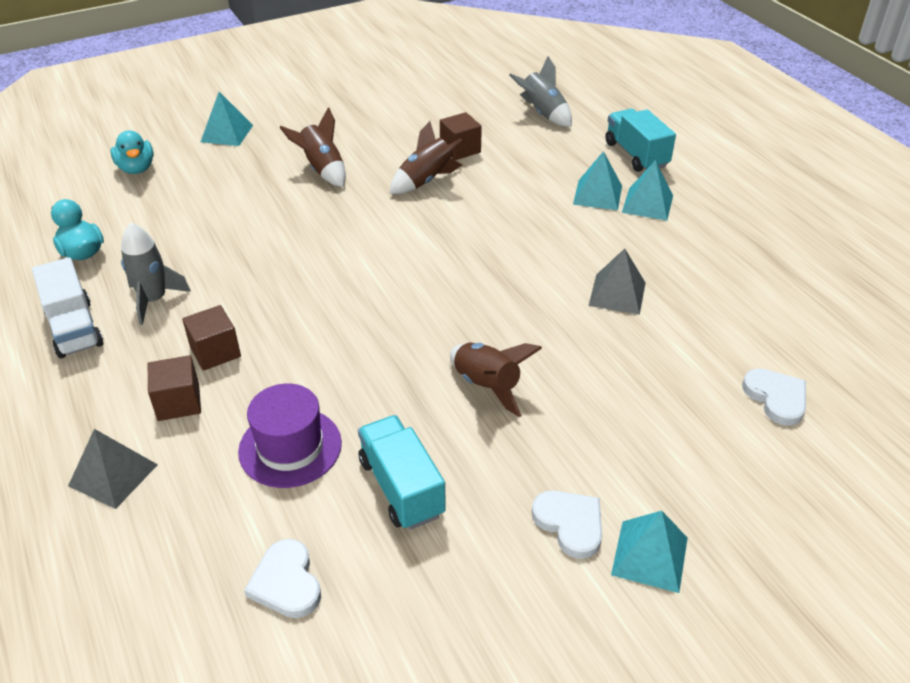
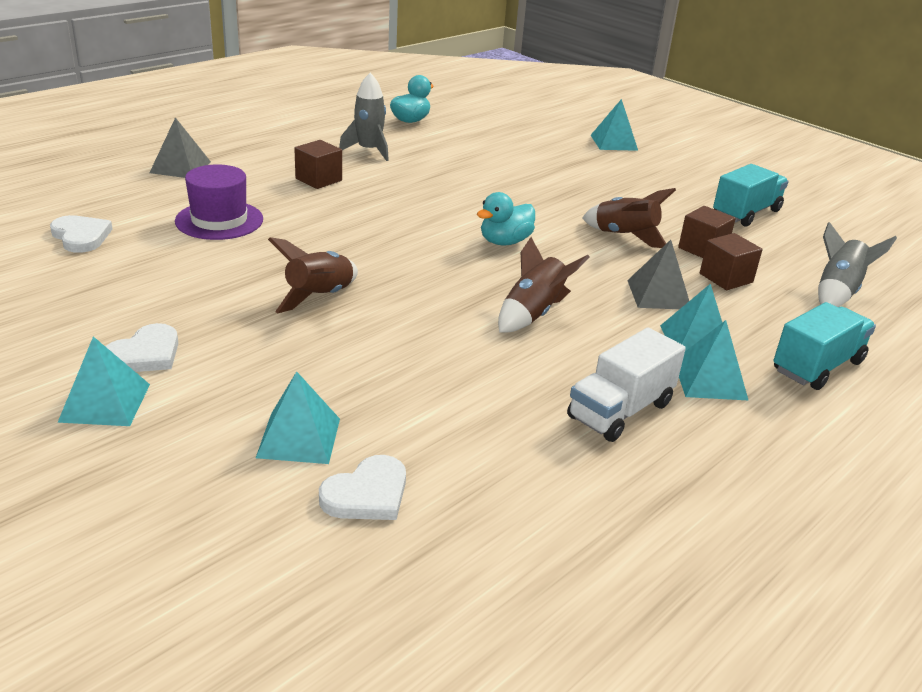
camera: 70 degrees right, 10 degrees down
(74, 328) = (324, 132): white truck -> white truck (620, 411)
(136, 168) = (530, 120): turquoise duck -> turquoise duck (505, 242)
(178, 402) = (258, 175): brown cube -> brown cube (726, 278)
(286, 582) = (81, 236): white heart -> white heart turned 90 degrees clockwise
(322, 169) = (597, 187): brown rocket -> brown rocket (533, 314)
(401, 487) = (181, 269): turquoise truck -> turquoise truck (746, 213)
(617, 294) = (506, 365): grey pyramid -> grey pyramid (658, 294)
(707, 427) = (298, 437): none -> turquoise pyramid

